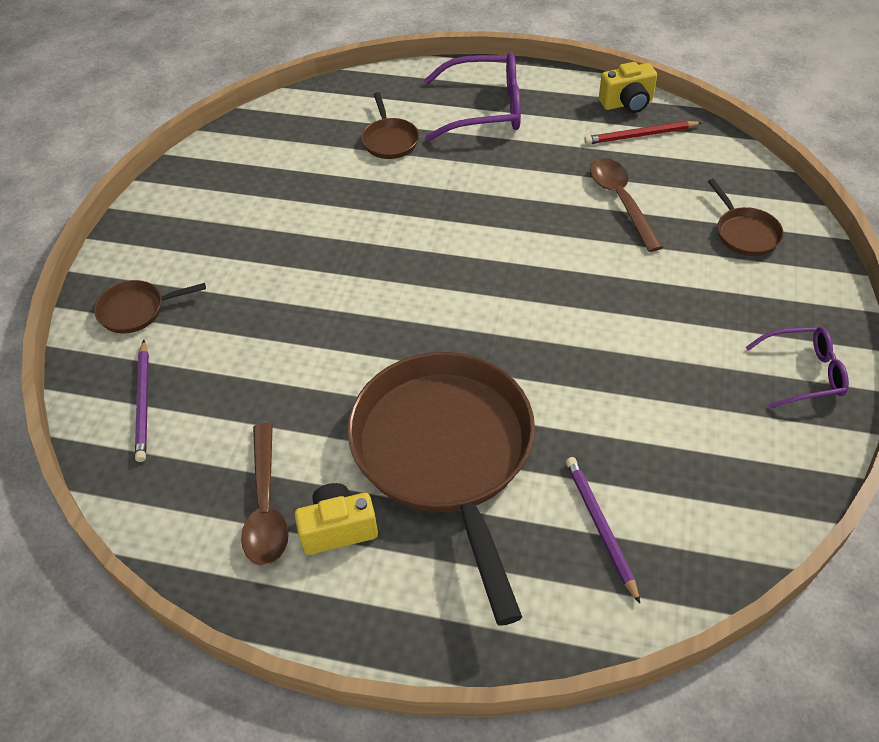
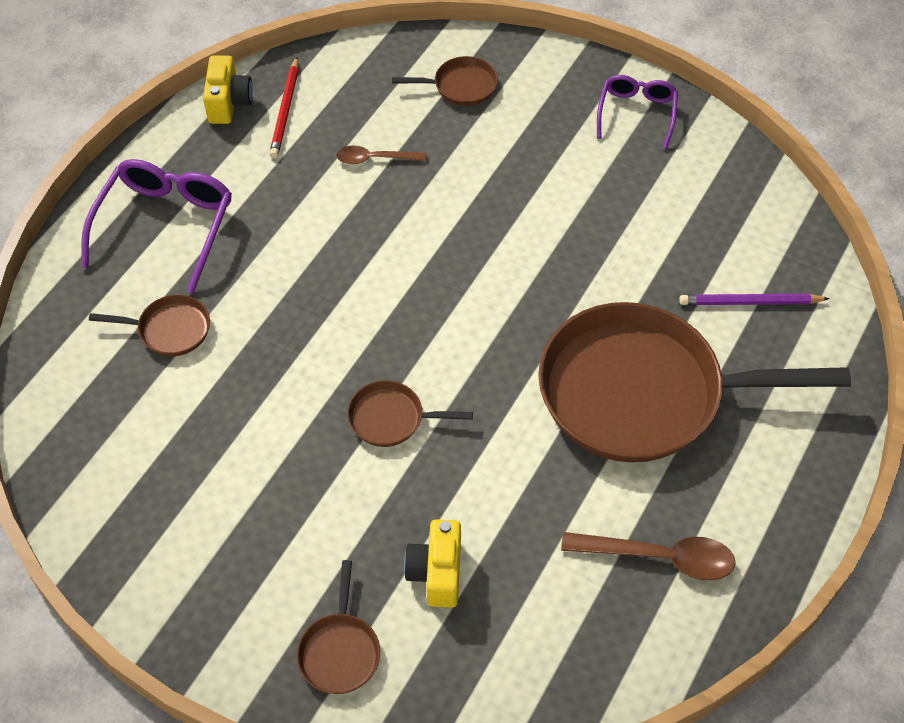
camera: 75 degrees left, 5 degrees up
(144, 403) = (488, 658): purple pencil -> none
(338, 529) = (701, 500): yellow camera -> yellow camera (436, 573)
(354, 284) = (391, 418): none -> brown pan
(621, 201) = (375, 159): brown spoon -> brown spoon, size x0.64

